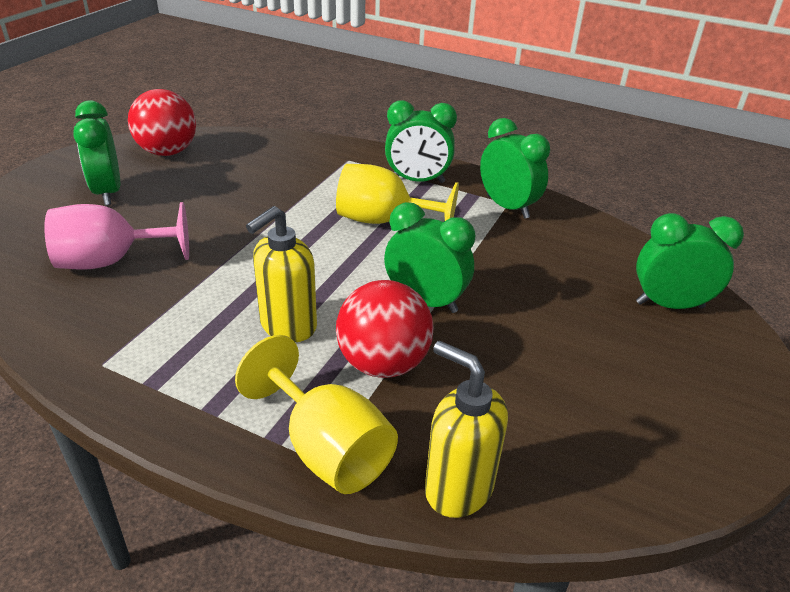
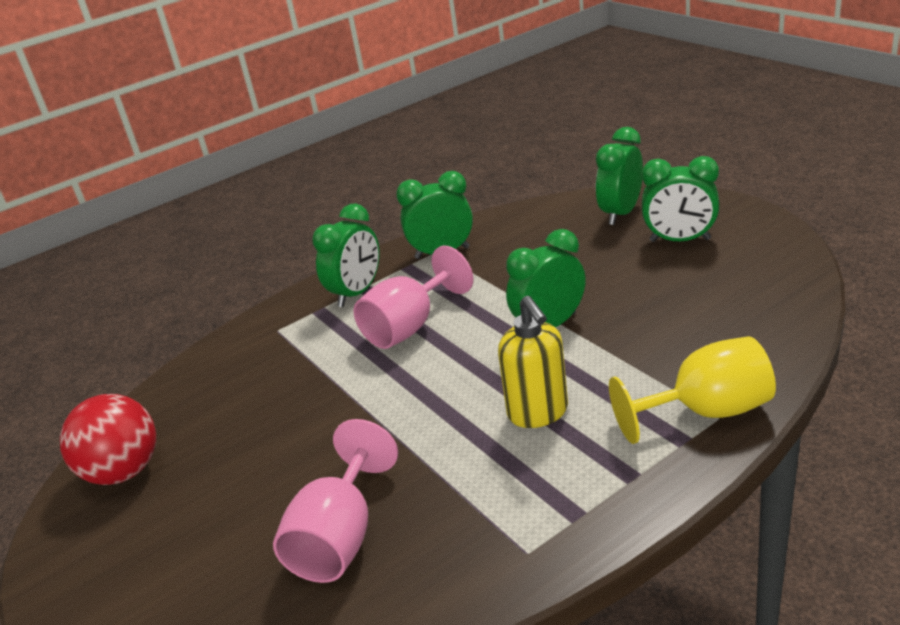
camera: 55 degrees left, 5 degrees down
(108, 192) = (178, 535): green clock -> green clock (680, 240)
(383, 220) = (409, 327): yellow goblet -> pink goblet
(383, 363) = (618, 364): red ball -> none
(458, 488) = (770, 353): yellow soap dispenser -> none

